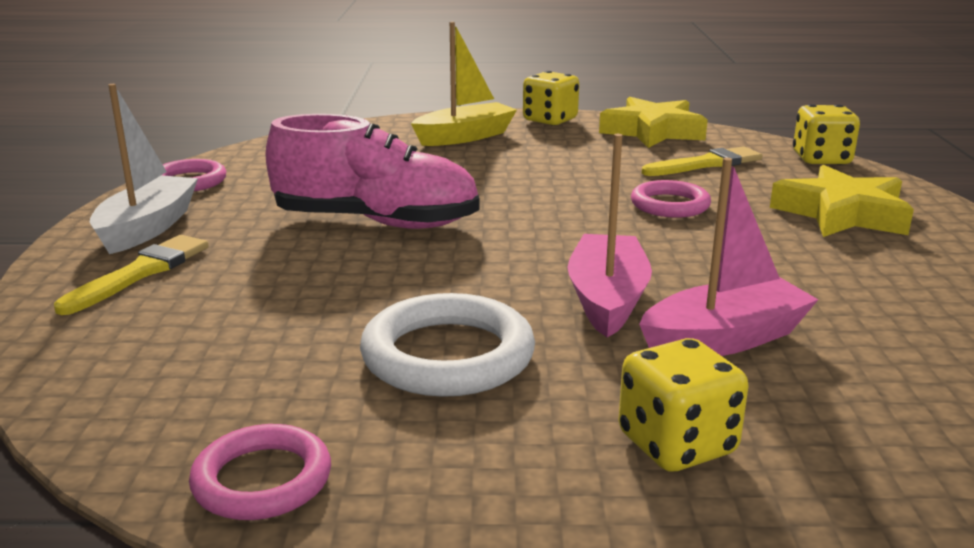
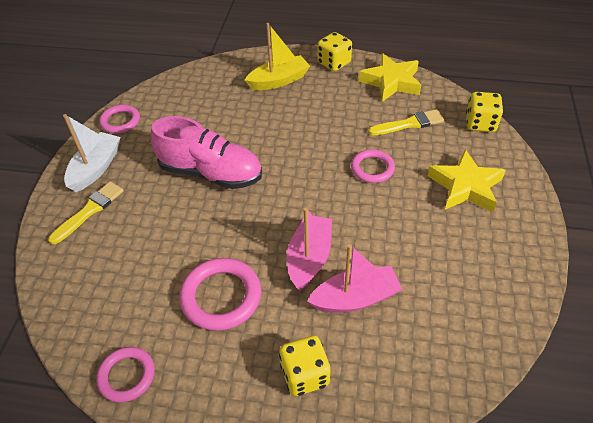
camera: 10 degrees right, 25 degrees up
(448, 355) = (221, 296): white ring -> pink ring

